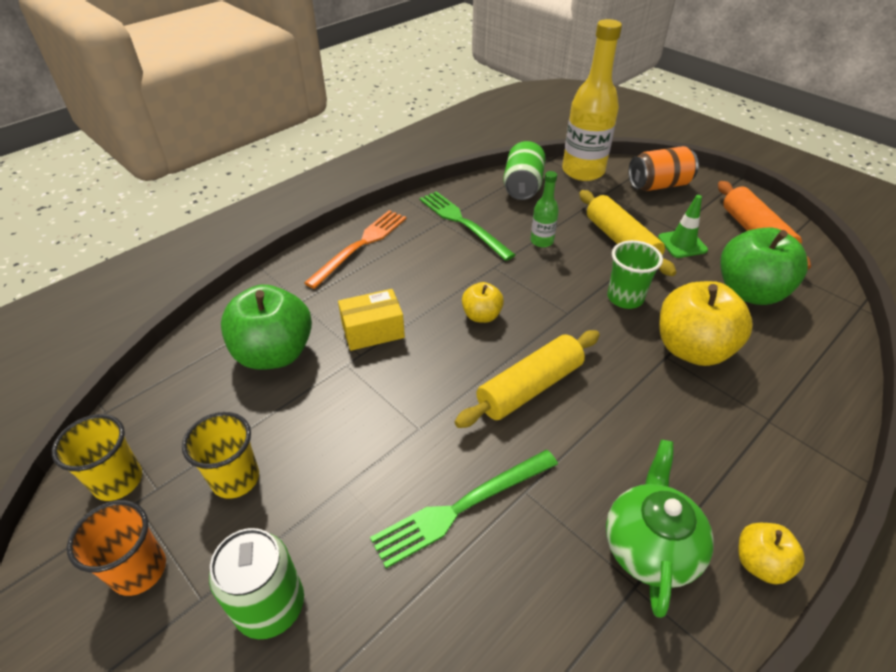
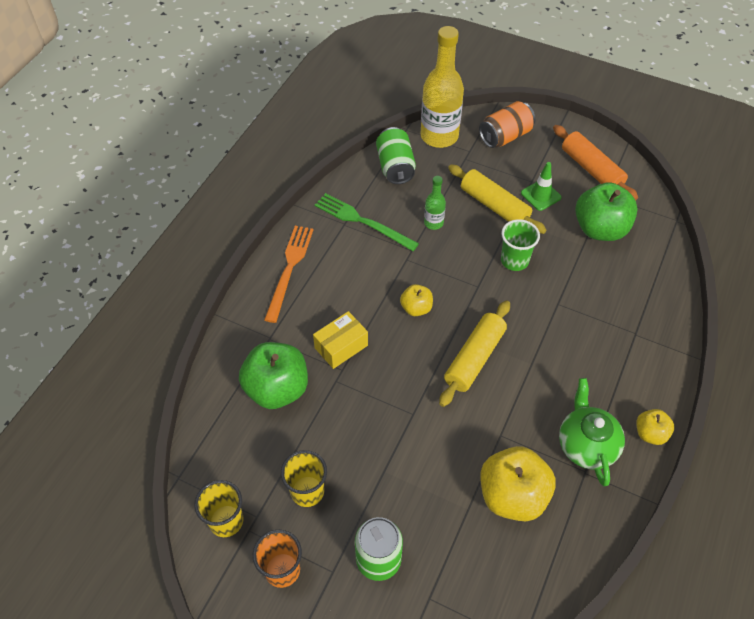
camera: 20 degrees left, 10 degrees up
(462, 507) = (465, 459): green fork -> none
(692, 349) = (573, 292): yellow apple -> yellow apple (512, 495)

